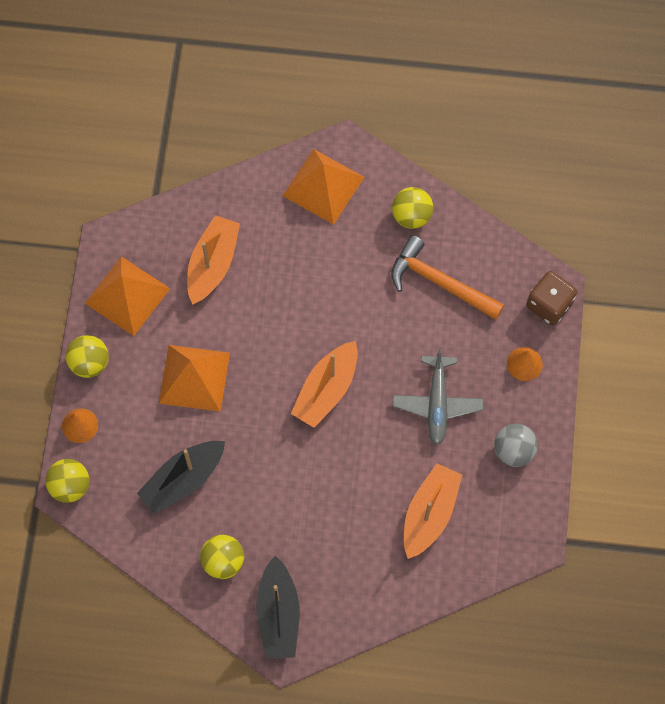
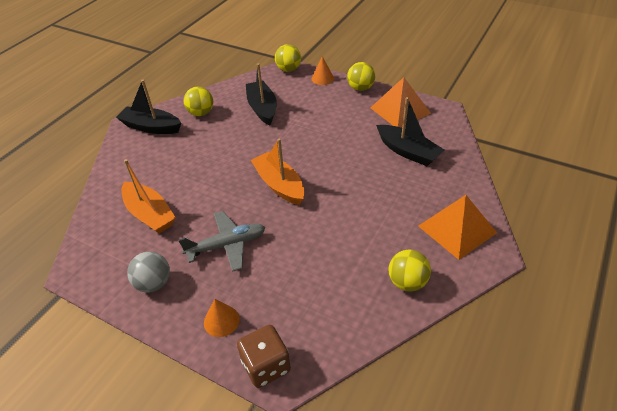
camera: 115 degrees right, 25 degrees down
(194, 378) = (326, 126): orange pyramid -> none
(212, 264) = (408, 152): orange boat -> black boat
(437, 403) = (227, 245): grey plane -> grey plane turned 135 degrees clockwise
(440, 283) = (332, 282): orange hammer -> none

